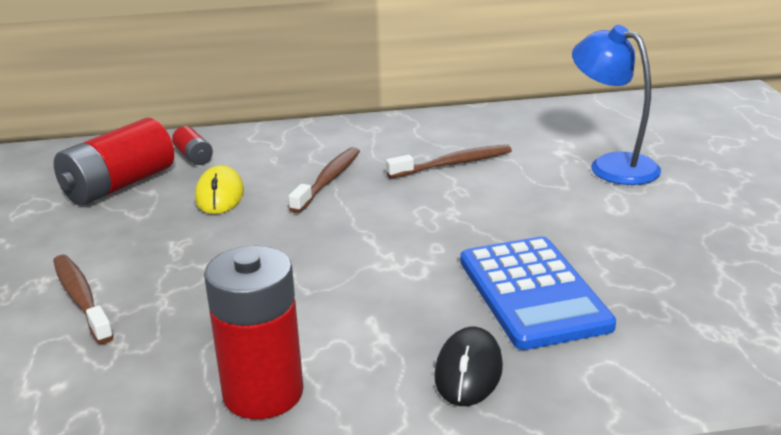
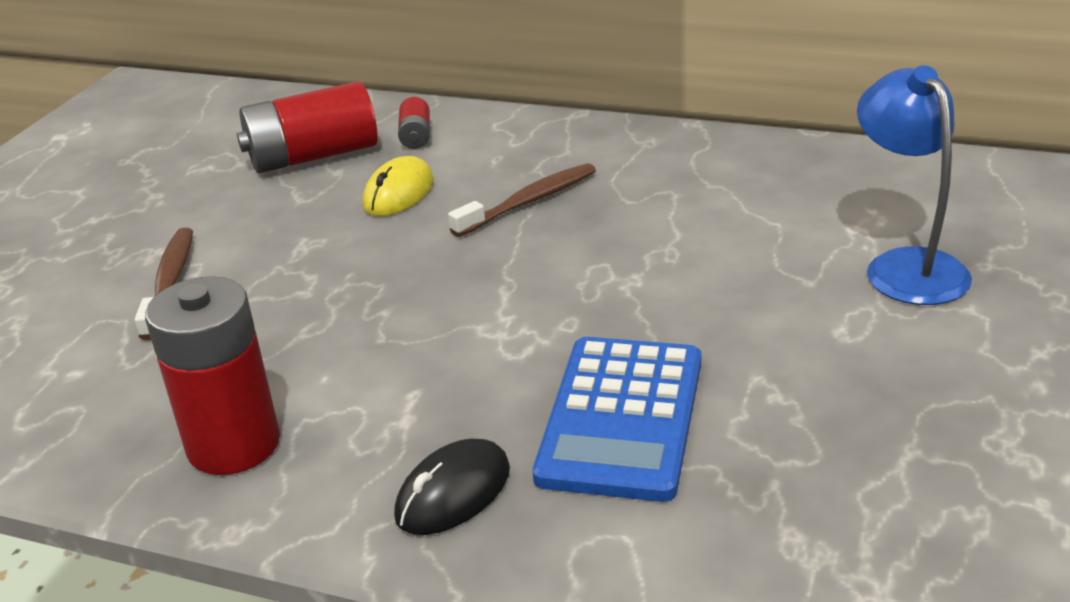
camera: 30 degrees right, 5 degrees up
(453, 164) = (696, 214): brown toothbrush -> none

